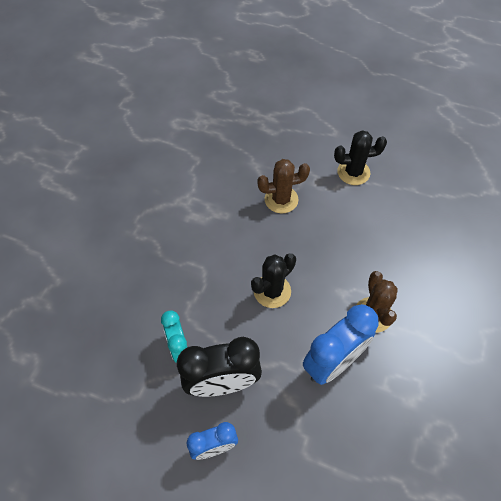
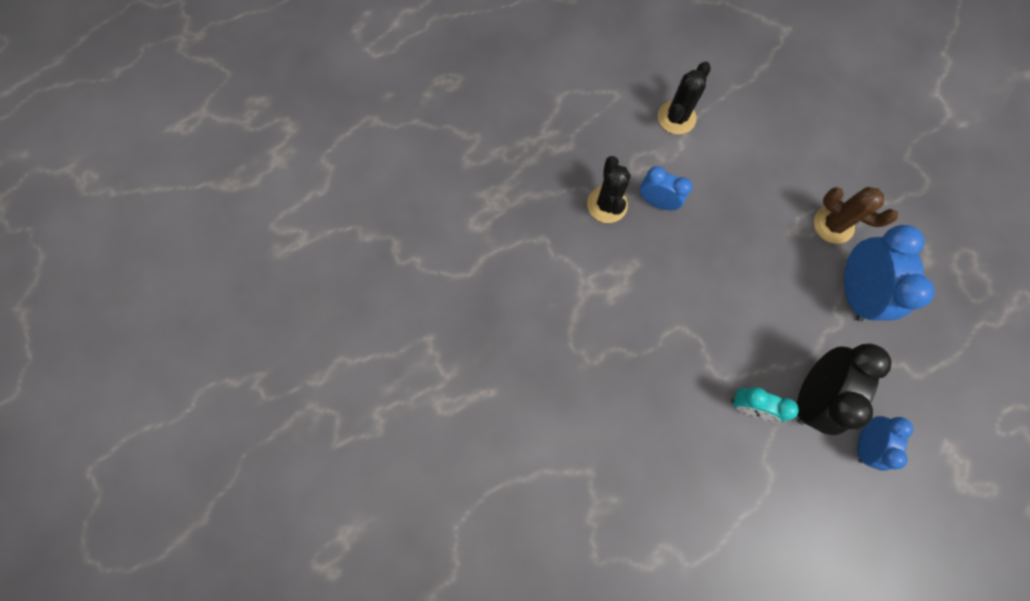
camera: 50 degrees left, 15 degrees up
(272, 291) = (750, 286): black cactus -> black cactus (607, 204)
(281, 199) = (657, 202): brown cactus -> blue clock

